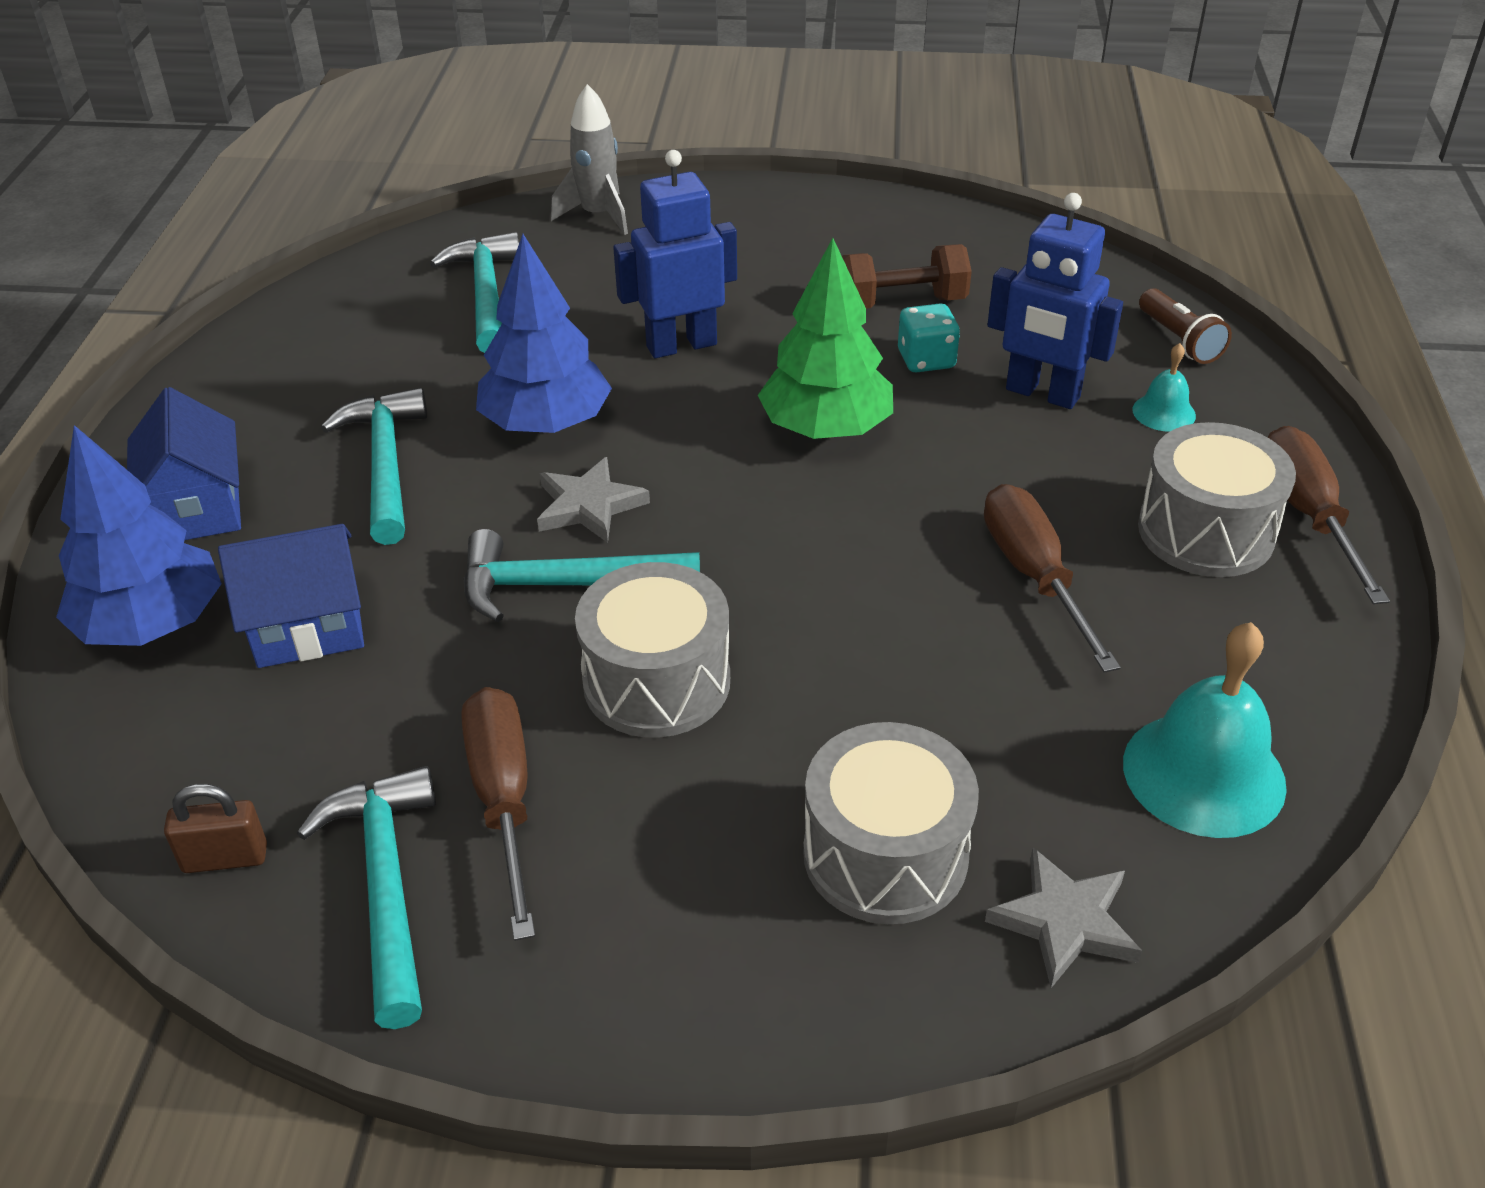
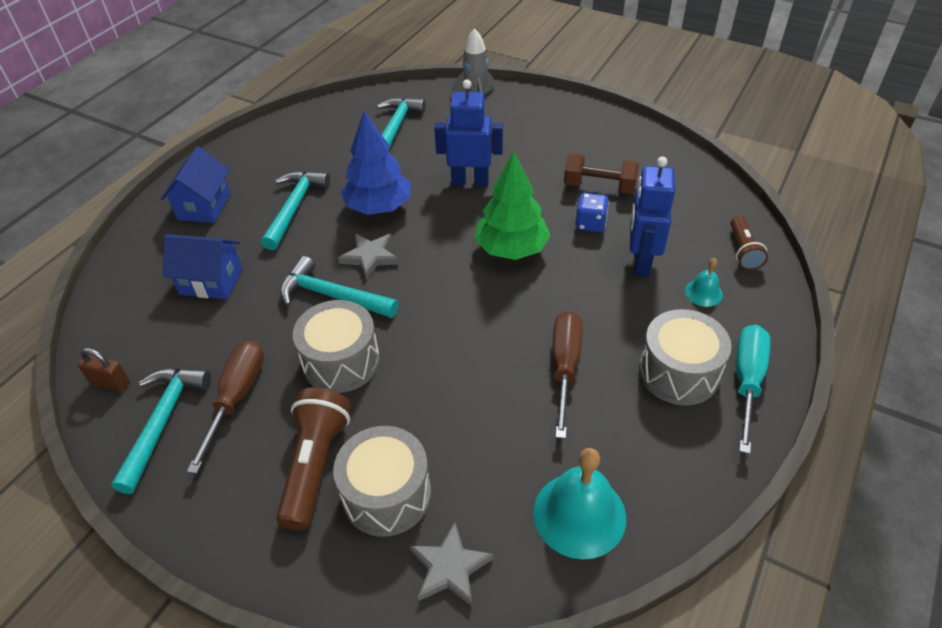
camera: 25 degrees right, 5 degrees up
(152, 624) = (152, 258): blue tree -> none
(729, 854) = (315, 465): none -> brown flashlight
(926, 360) = (590, 224): turquoise dice -> blue dice
(1042, 394) = (641, 261): blue robot -> blue robot turned 45 degrees clockwise
(1307, 514) = (747, 381): brown screwdriver -> turquoise screwdriver

